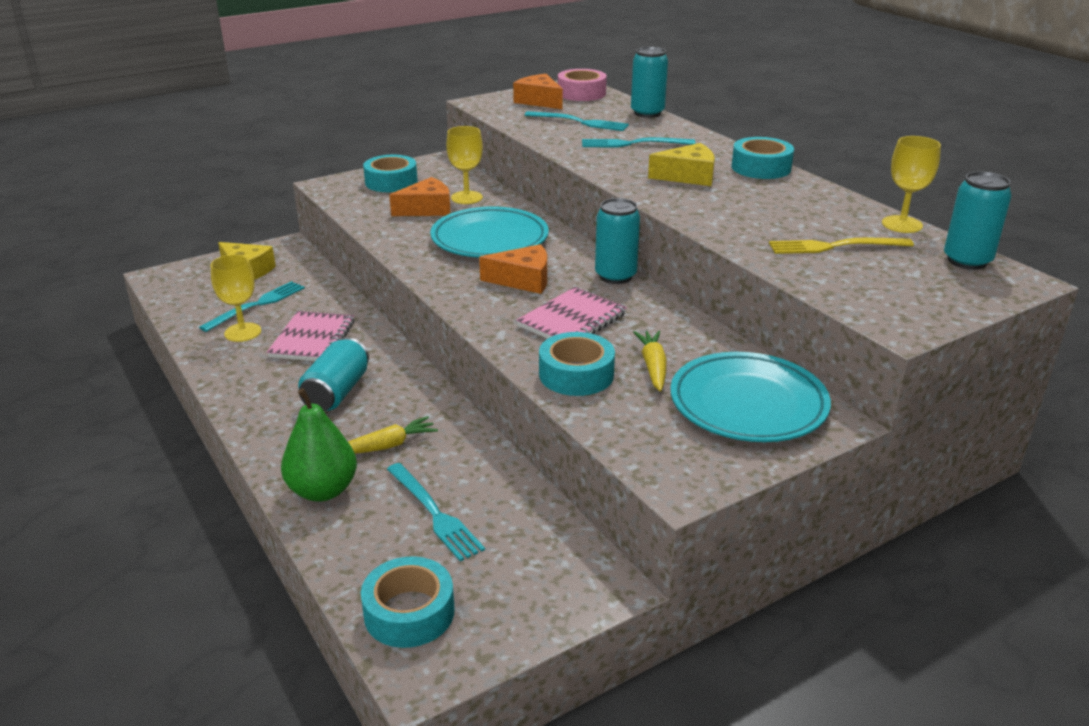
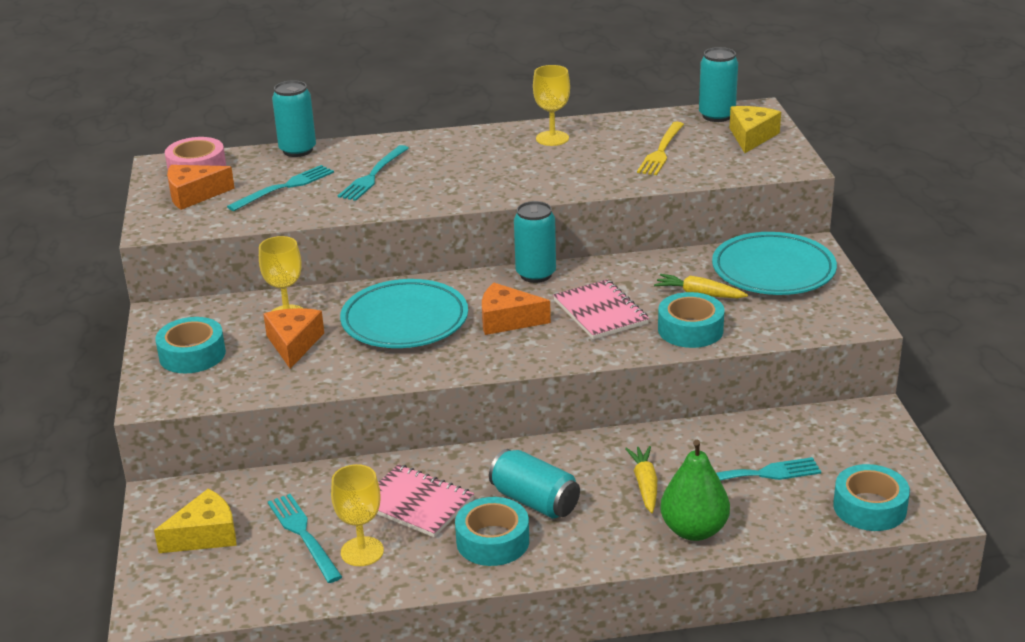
camera: 65 degrees left, 0 degrees up
(523, 280) = (507, 320): orange cheese -> orange cheese turned 105 degrees counterclockwise
(688, 176) = (477, 170): yellow cheese -> yellow cheese (751, 137)
(761, 168) = (487, 136): turquoise tape -> turquoise tape (492, 541)
(902, 224) = (643, 118): yellow goblet -> yellow goblet (552, 138)

